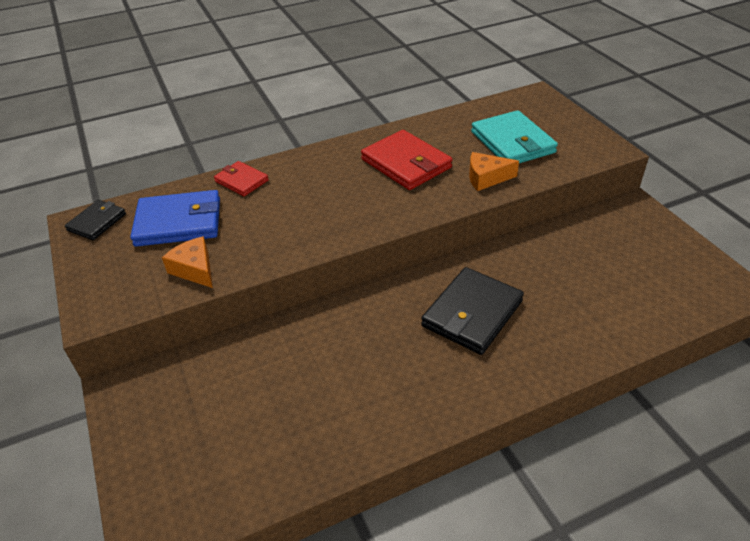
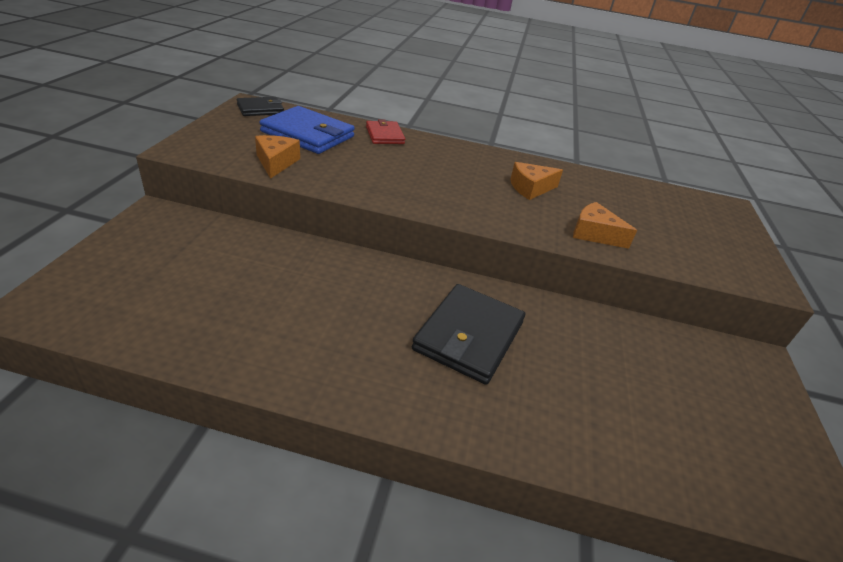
camera: 30 degrees right, 5 degrees down
(406, 164) = (530, 188): red wallet -> orange cheese
(472, 313) = (469, 336): black wallet -> black wallet turned 45 degrees counterclockwise
(512, 142) = (656, 224): turquoise wallet -> none

